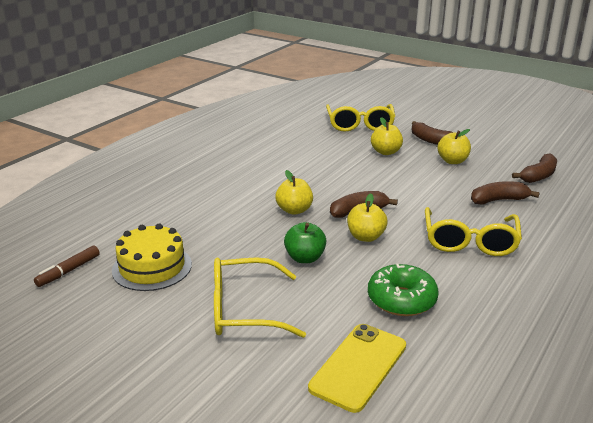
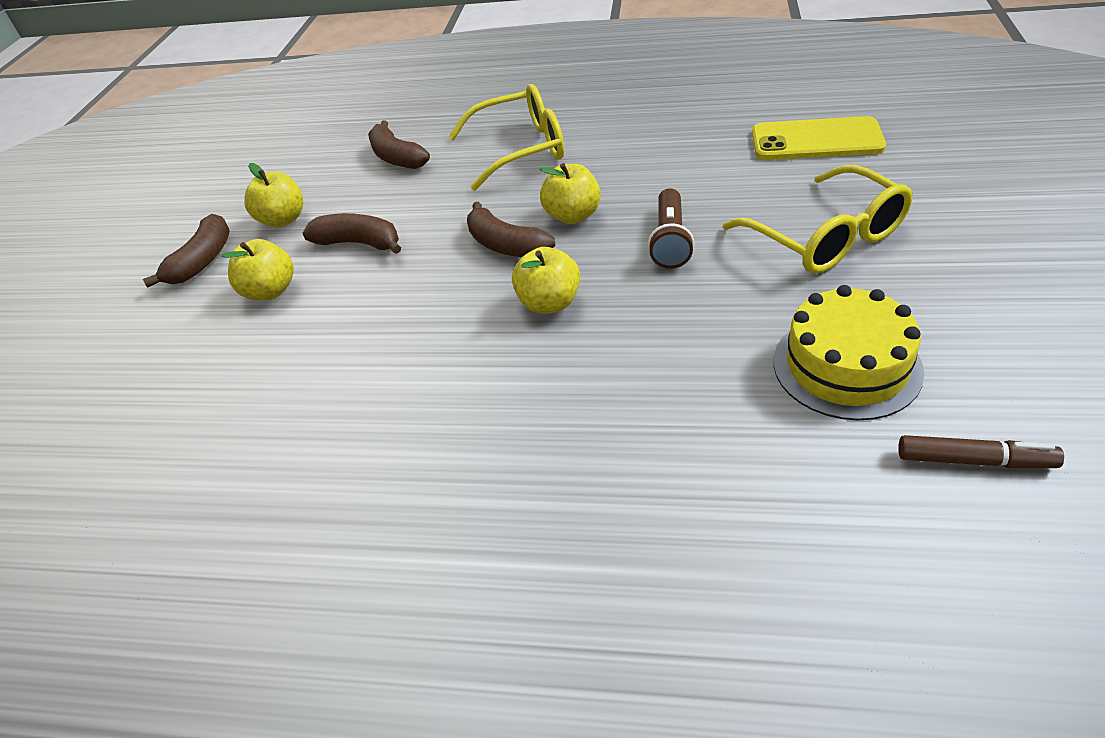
camera: 110 degrees left, 15 degrees up
(305, 258) = (670, 240): green apple -> brown flashlight
(360, 125) = (137, 367): yellow glasses -> none
(401, 299) = (683, 153): green donut -> none
(538, 176) = (306, 149): brown banana -> brown banana (359, 243)

